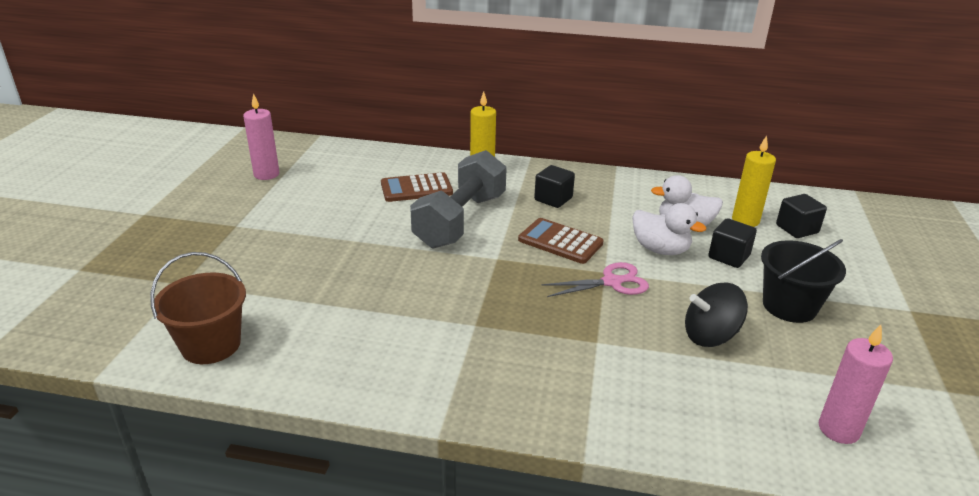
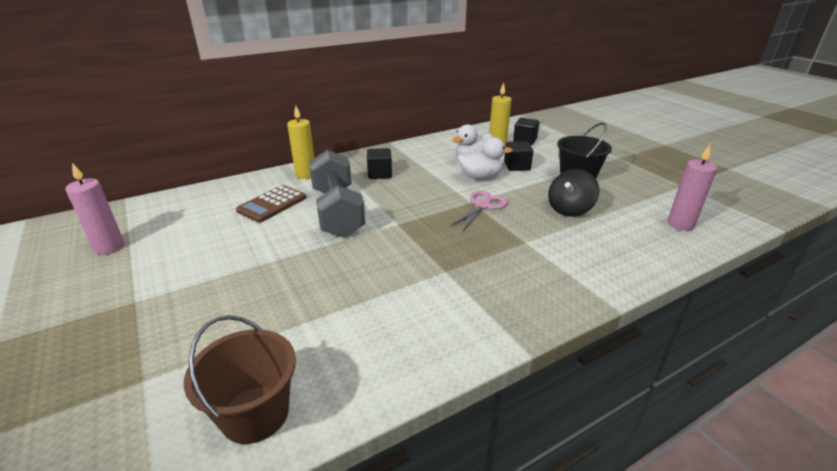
camera: 40 degrees left, 0 degrees up
(560, 241) = (421, 196): brown calculator -> none

